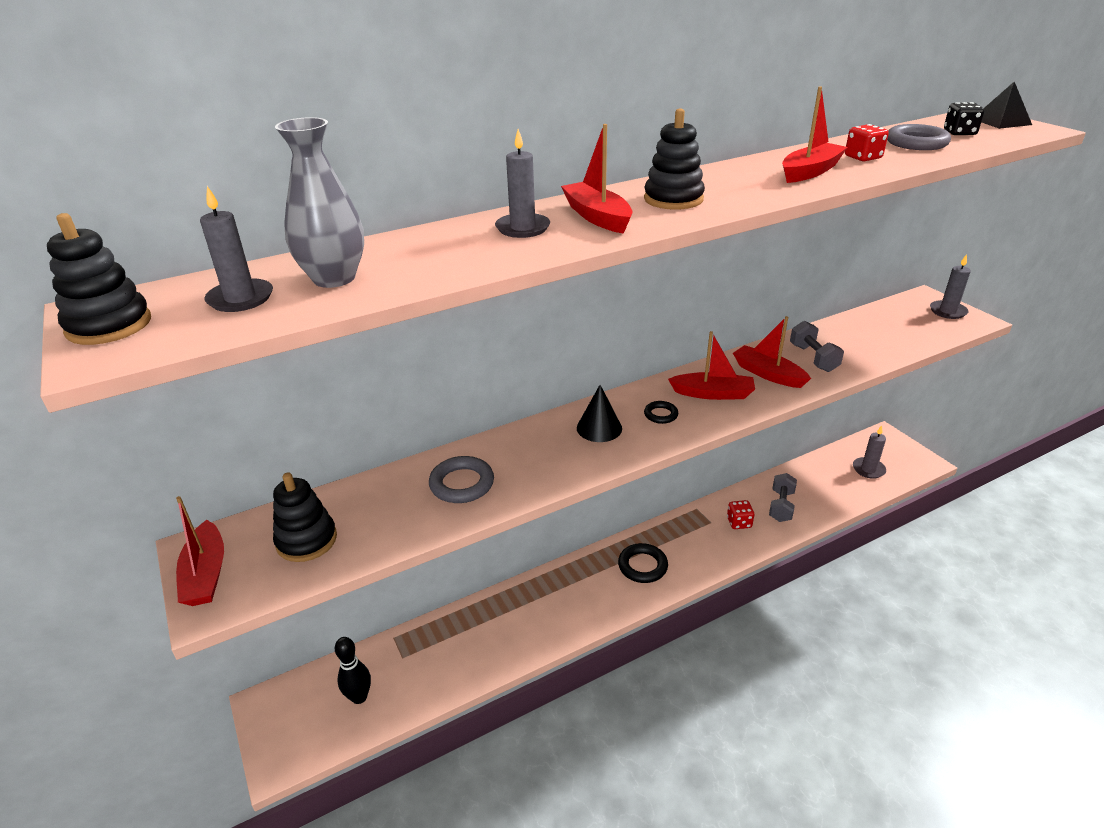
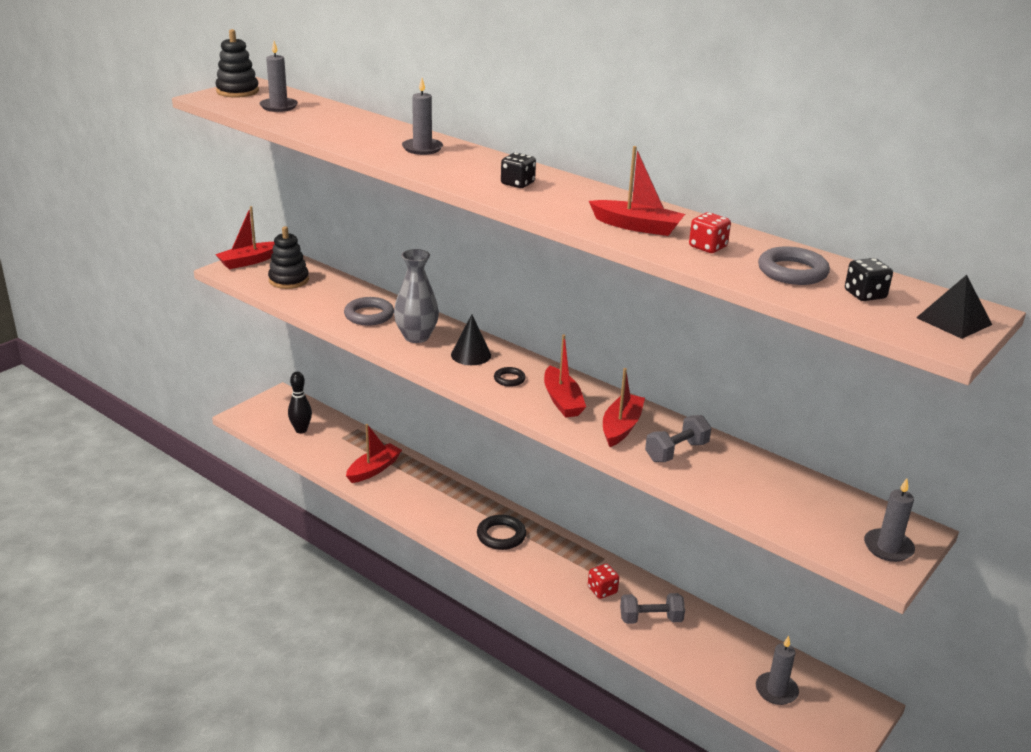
camera: 65 degrees right, 5 degrees down
(334, 278) = (314, 119): grey vase -> grey vase (416, 337)
(597, 217) = (459, 165): red boat -> red boat (374, 469)
(673, 199) = (517, 184): black stacking toy -> black dice

